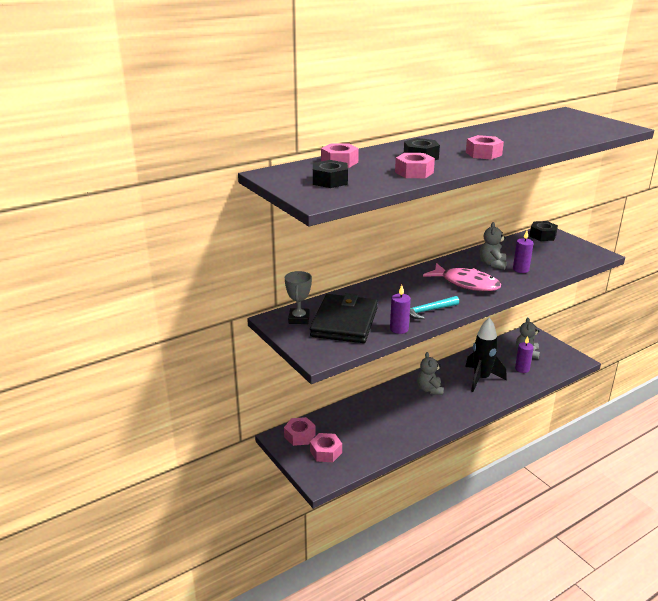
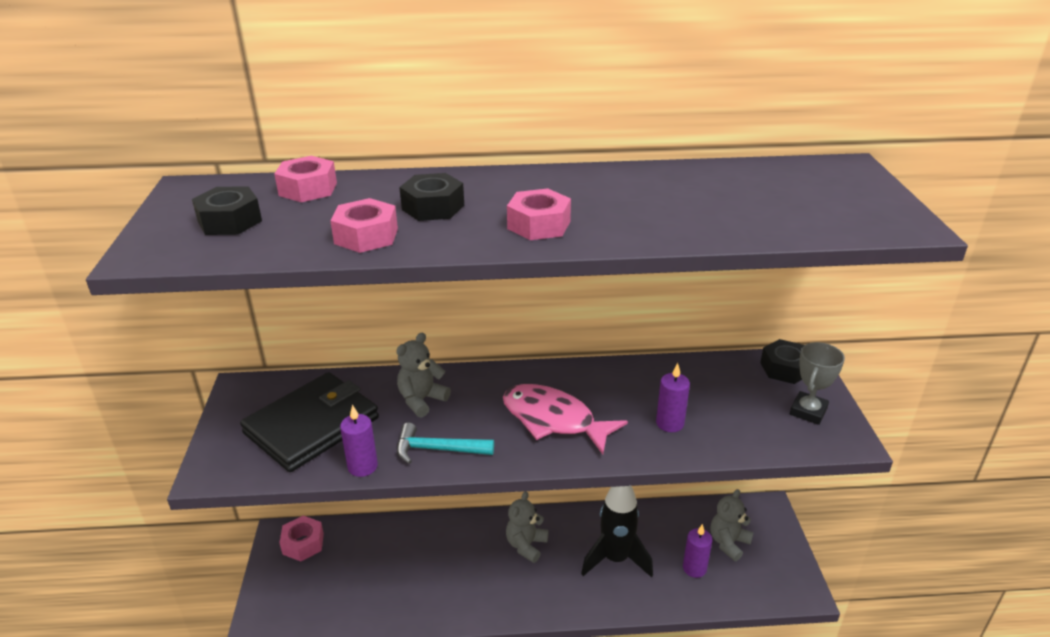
camera: 30 degrees right, 5 degrees up
(299, 319) = (267, 398): grey trophy -> grey trophy (808, 411)
(326, 452) = (307, 583): pink nut -> none
(466, 283) = (553, 420): pink fish -> pink fish turned 150 degrees clockwise
(492, 264) = (636, 397): grey teddy bear -> grey teddy bear (421, 400)

